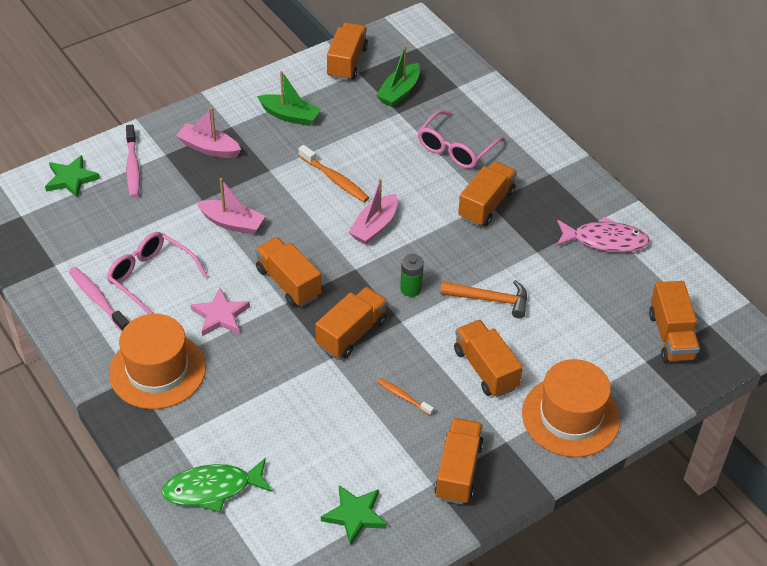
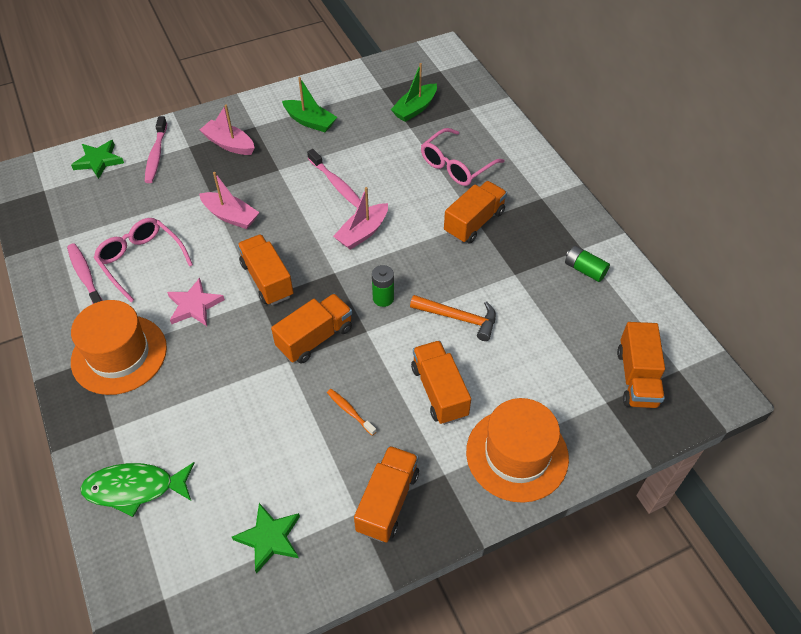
camera: 10 degrees right, 5 degrees up
(335, 179) = (336, 184): orange toothbrush -> pink toothbrush
(347, 62) = (373, 78): orange truck -> none
(605, 240) = (584, 270): pink fish -> green battery

